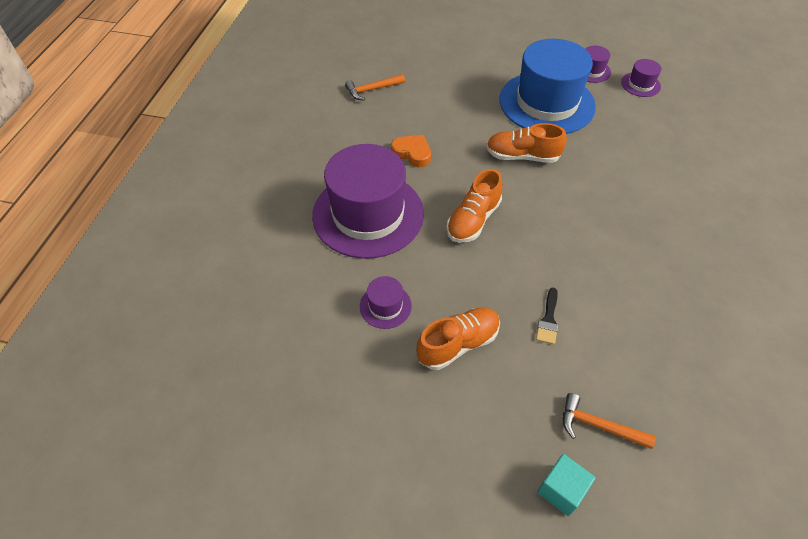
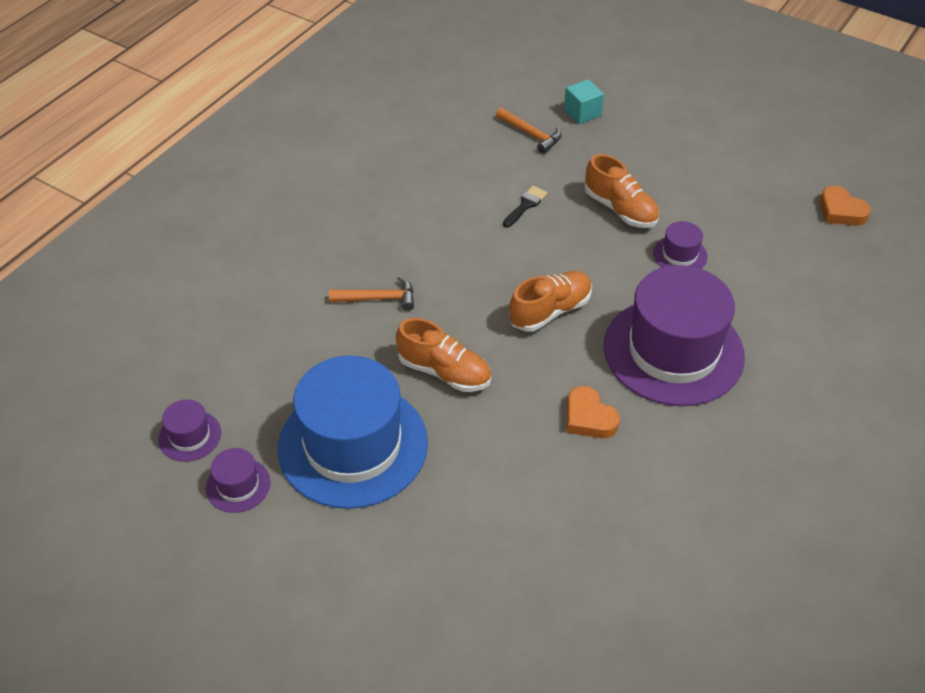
camera: 160 degrees left, 5 degrees down
(228, 417) = (841, 211): none -> orange heart
(372, 90) = (612, 555): orange hammer -> orange hammer (378, 298)
(458, 344) = (620, 209): orange shoe -> orange shoe turned 120 degrees counterclockwise

